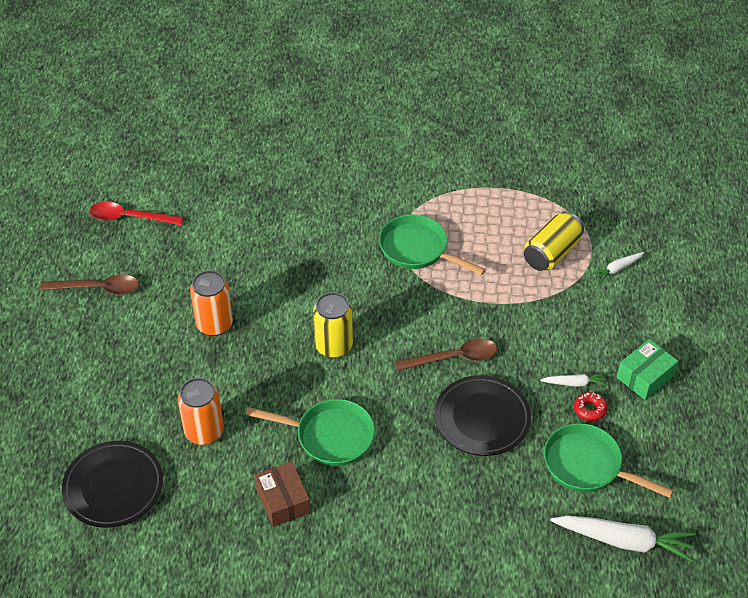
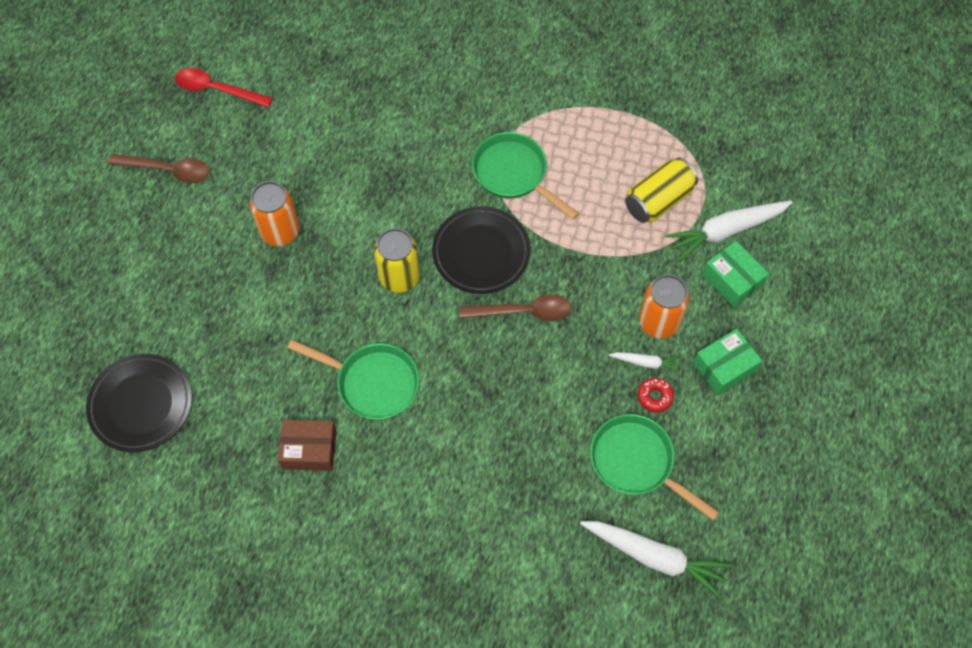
camera: 10 degrees right, 15 degrees up
(204, 431) = (245, 356): orange can -> orange can (658, 322)
(283, 501) = (309, 449): brown box -> brown box turned 75 degrees counterclockwise
(482, 418) = (537, 389): black plate -> black plate (481, 253)
(617, 269) = (726, 231): white carrot -> white carrot, size x1.96
(633, 306) = (732, 280): none -> green box

